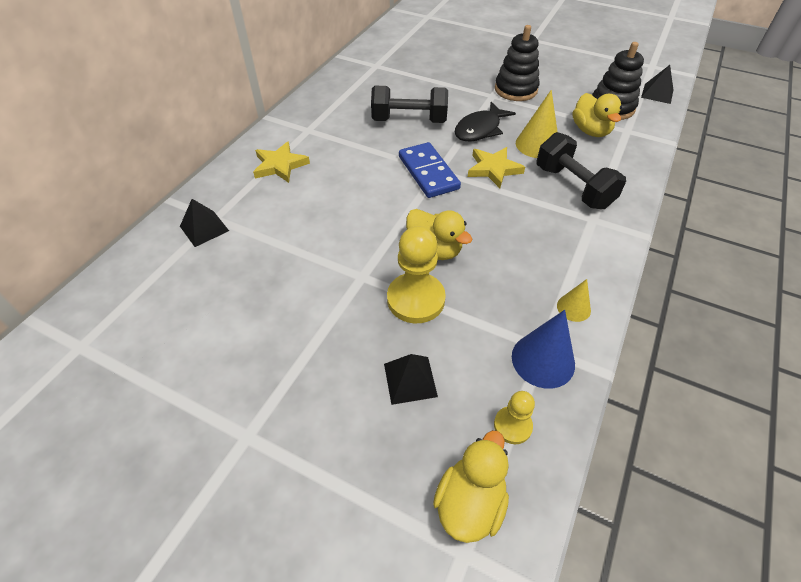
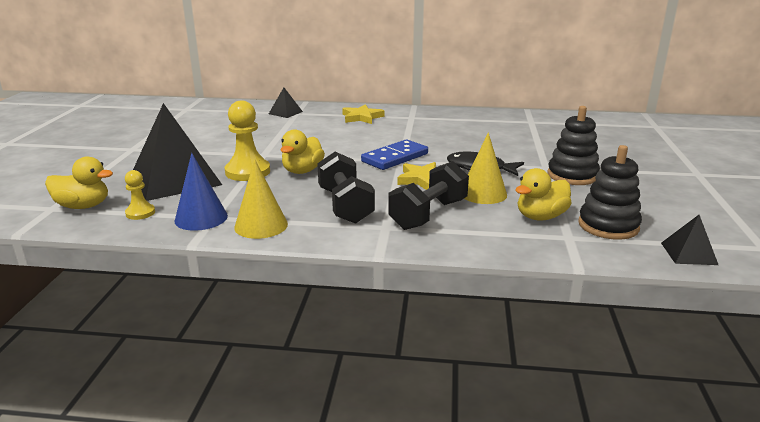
camera: 70 degrees right, 25 degrees down
(409, 120) = (461, 143): black dumbbell -> black dumbbell (345, 206)
(410, 380) = (175, 179): black pyramid -> black pyramid, size x2.26
(573, 308) = (261, 225): yellow cone -> yellow cone, size x1.74

